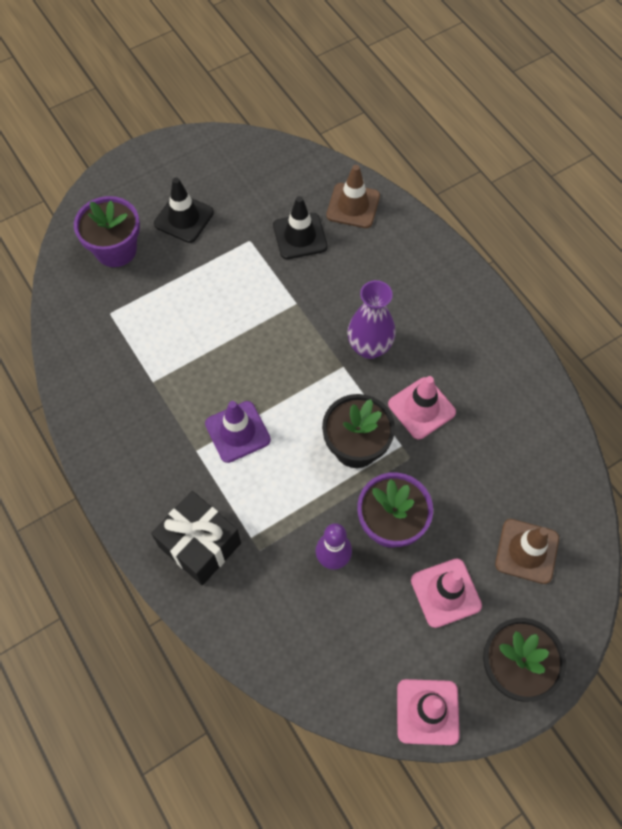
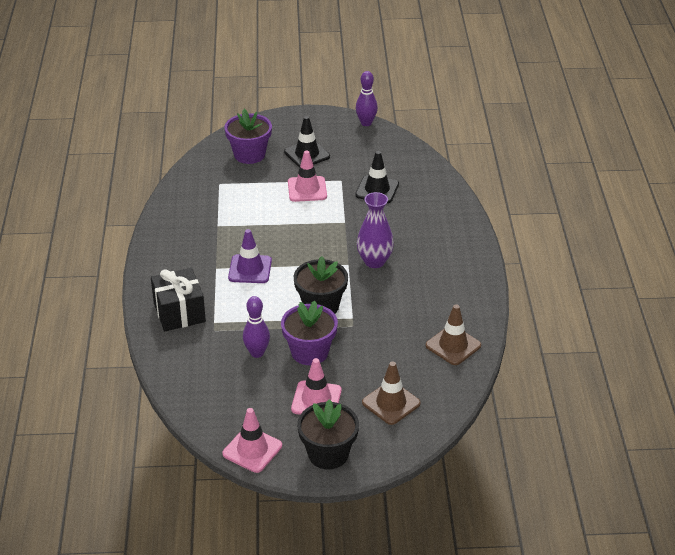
camera: 30 degrees right, 25 degrees down
(220, 139) = (366, 123): none -> purple bowling pin
(353, 206) = (428, 187): brown traffic cone -> brown traffic cone (453, 345)
(421, 408) = (383, 305): pink traffic cone -> pink traffic cone (307, 189)

